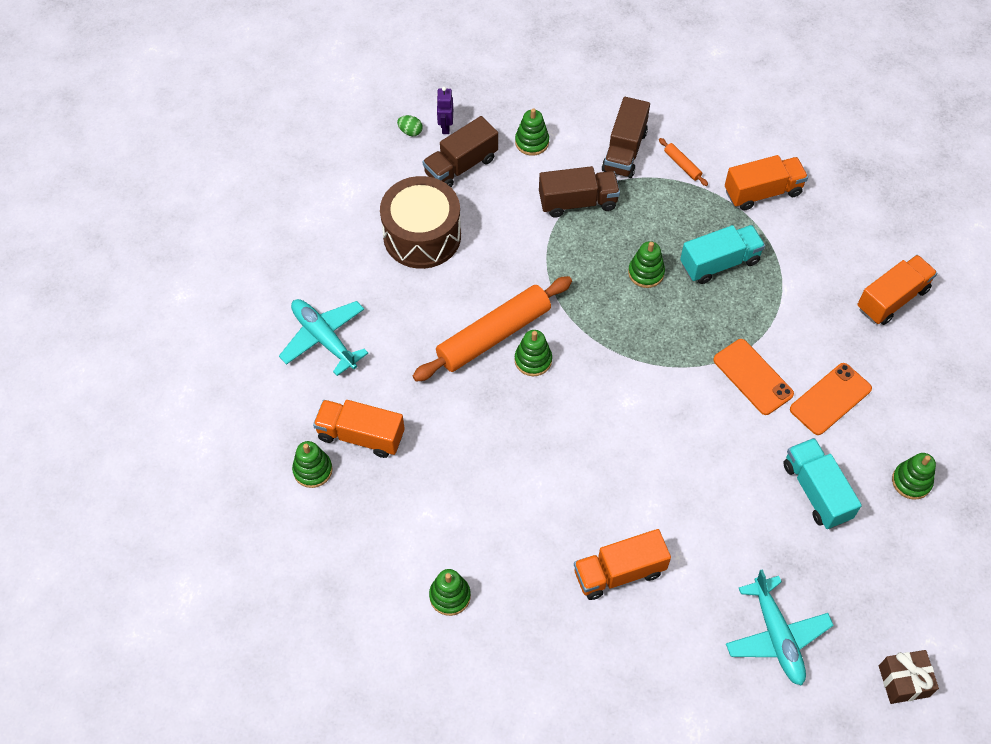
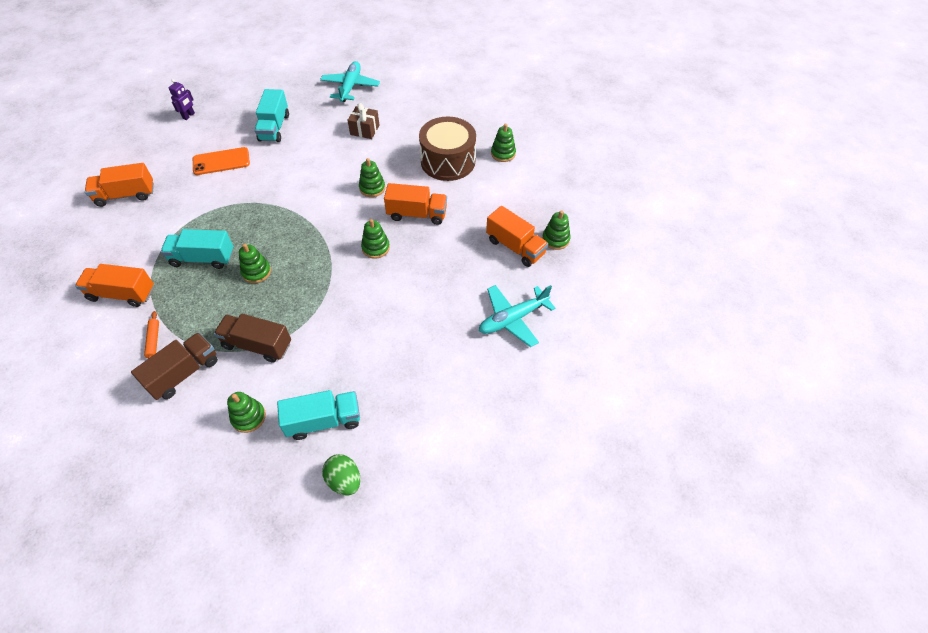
camera: 155 degrees left, 5 degrees down
(324, 338) = (512, 319): turquoise plane -> turquoise plane turned 75 degrees clockwise
(410, 131) = (344, 480): green egg -> green egg, size x1.61
(422, 236) = (395, 369): brown drum -> brown drum (448, 161)
(445, 127) = (310, 470): purple robot -> purple robot (189, 116)
(461, 166) = (324, 421): brown truck -> turquoise truck
(494, 335) = (390, 273): orange rolling pin -> none
(619, 572) = (406, 132): orange truck -> orange truck (417, 214)
(753, 377) = (251, 187): orange phone -> none
(903, 681) = (310, 57): brown gift -> brown gift (365, 130)
(911, 481) = (223, 114): green stacking toy -> green stacking toy (372, 188)

